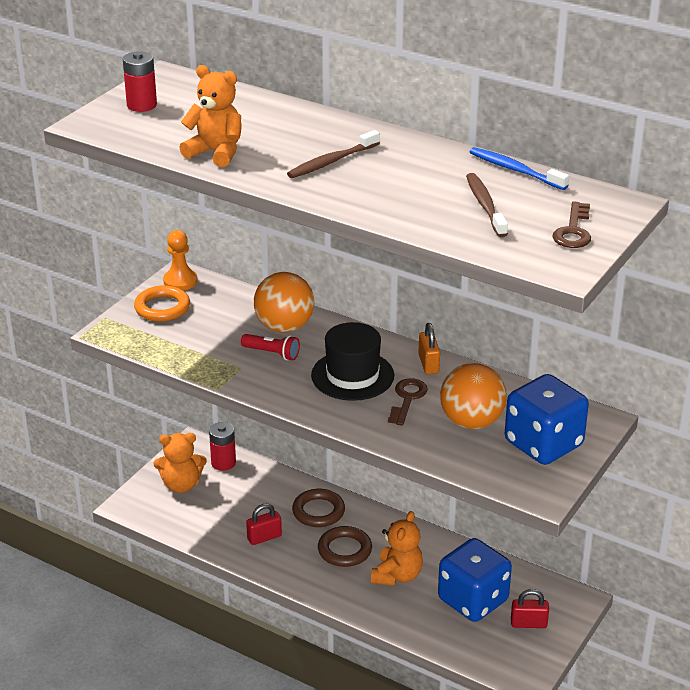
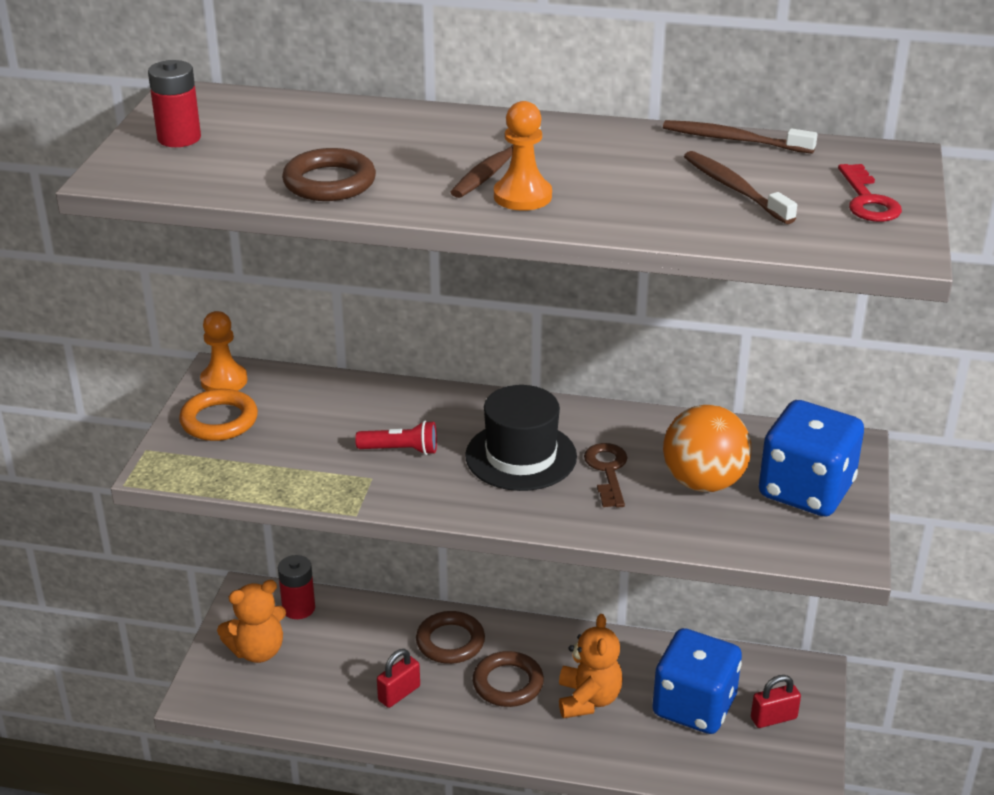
camera: 20 degrees left, 0 degrees up
(216, 153) = (329, 182): orange teddy bear -> brown ring
(284, 327) = (396, 412): orange ball -> none
(335, 185) = (522, 196): none -> orange pawn
(428, 364) = (605, 421): orange padlock -> none
(515, 170) = (733, 140): blue toothbrush -> brown toothbrush
(573, 231) = (867, 200): brown key -> red key

